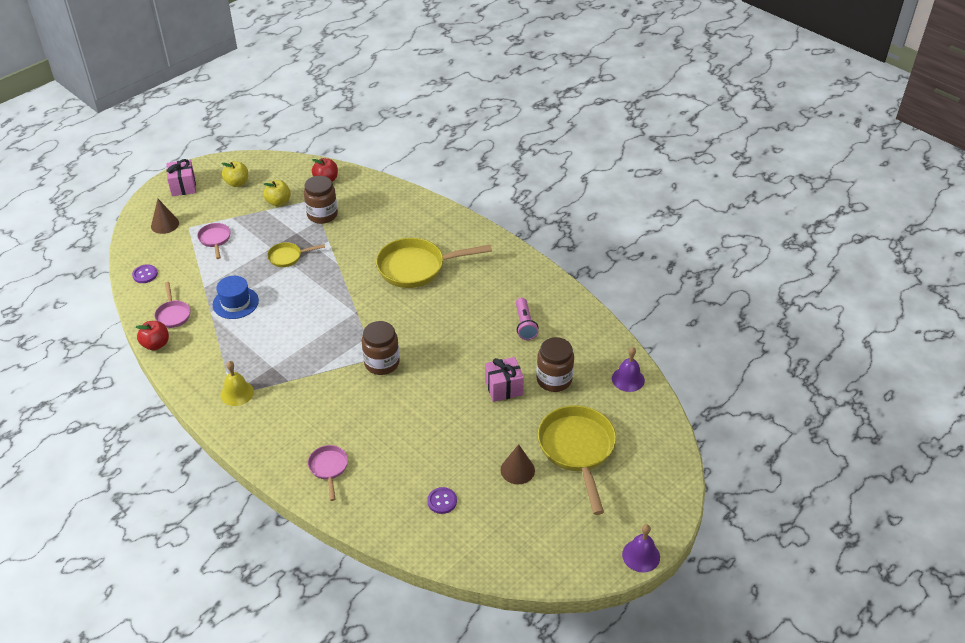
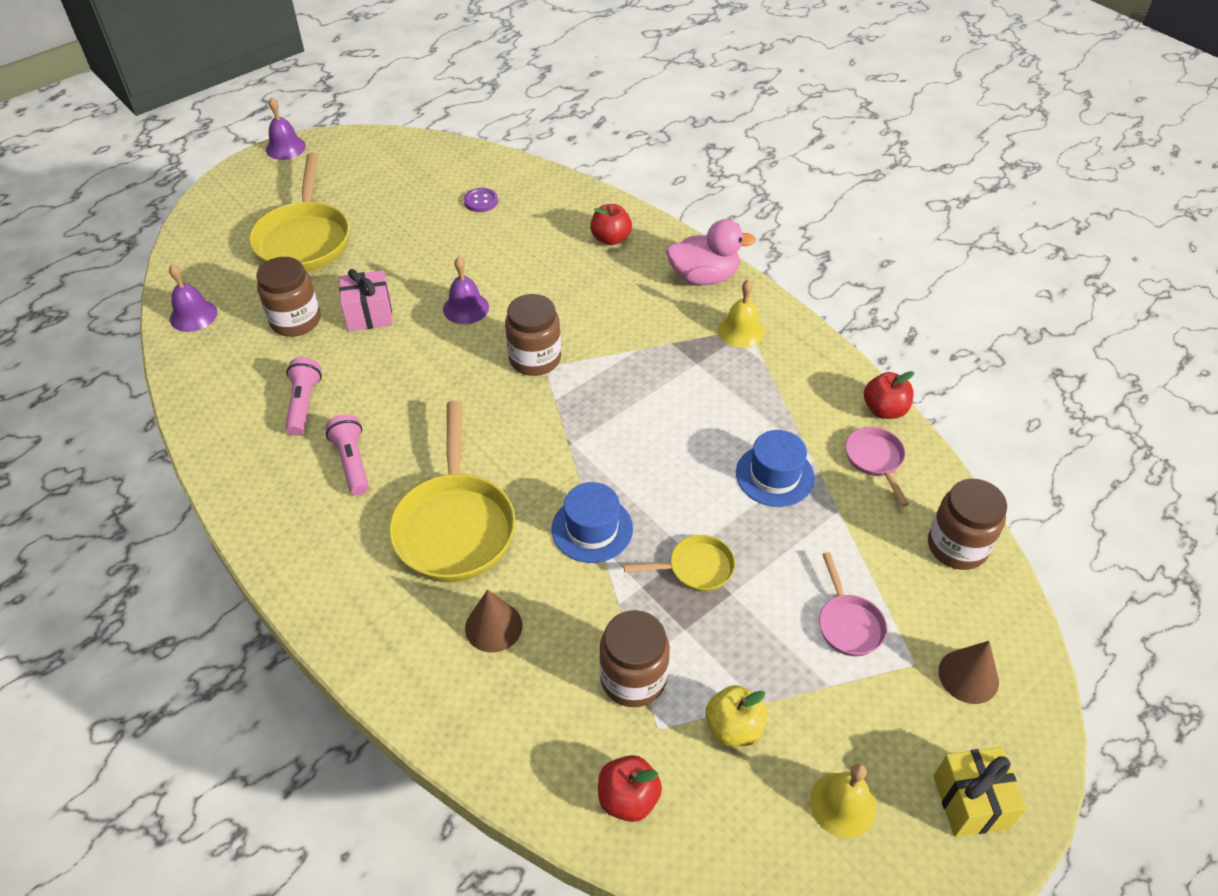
camera: 175 degrees left, 5 degrees up
(145, 274) = (957, 546): purple button -> brown jar
(183, 186) = (970, 802): pink gift -> yellow gift
(237, 183) = (843, 804): yellow apple -> yellow bell
(257, 436) = (703, 277): none -> pink duck
(328, 468) = (610, 239): pink pan -> red apple
(342, 271) = (592, 529): none -> blue hat
(416, 268) = (455, 526): yellow pan -> yellow pan turned 90 degrees clockwise
(435, 398) = (466, 308): none -> purple bell
(483, 295) = (352, 462): none -> pink flashlight
(517, 470) = (385, 224): brown cone -> brown cone (493, 626)

